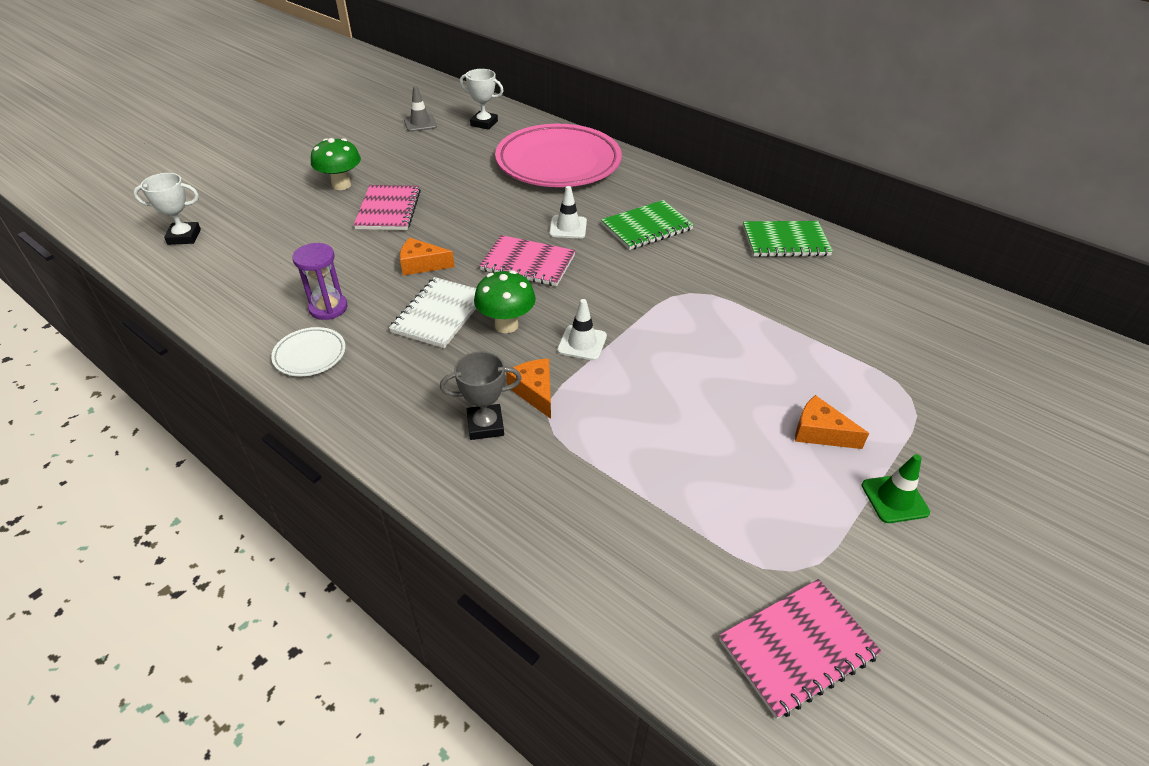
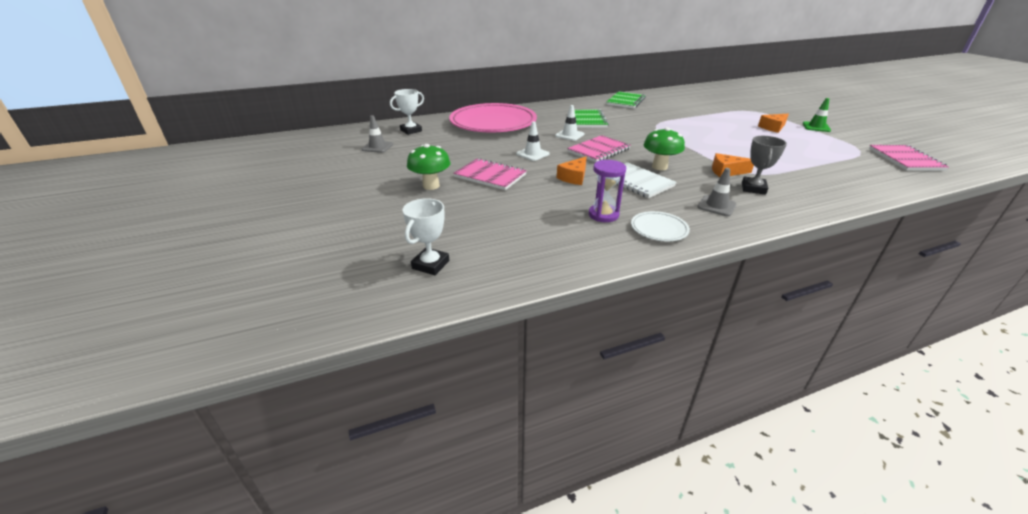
camera: 60 degrees left, 10 degrees down
(401, 394) = (716, 206): none -> grey traffic cone
(582, 343) = (687, 153): white traffic cone -> white traffic cone (532, 154)

